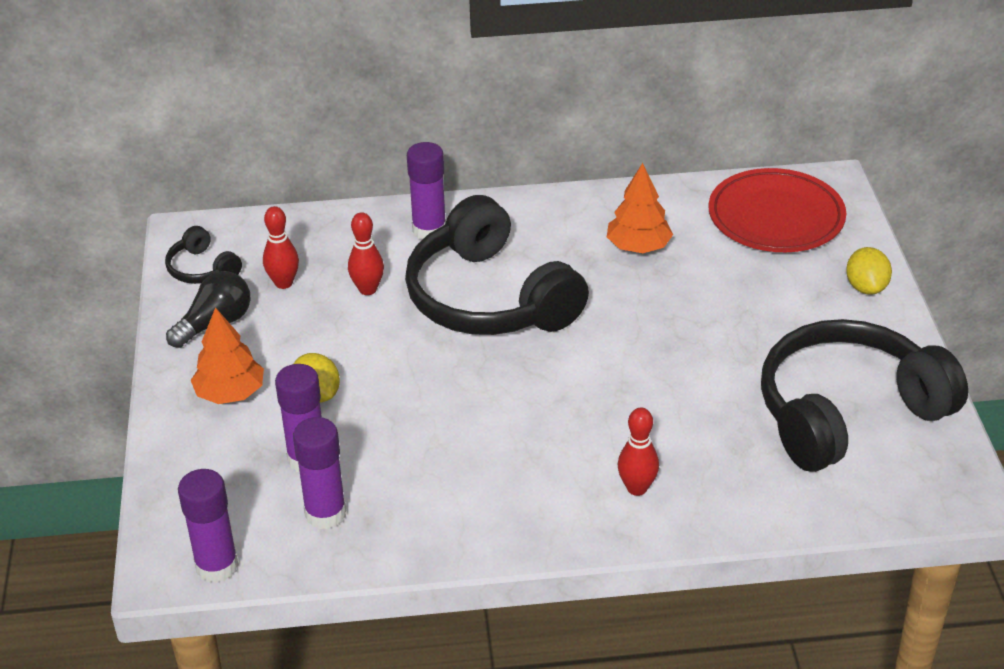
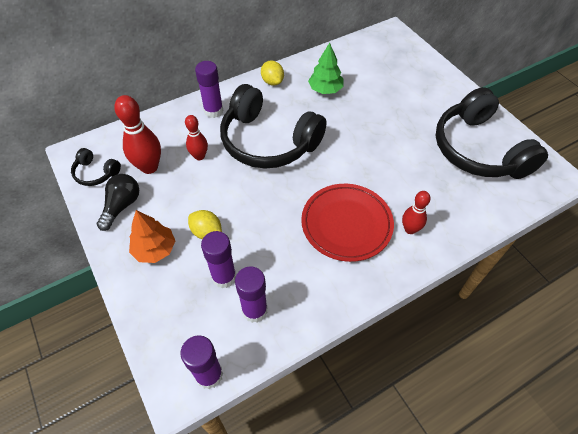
camera: 25 degrees left, 15 degrees up
(283, 283) = (149, 167): red bowling pin -> red bowling pin, size x1.64
(638, 247) = (325, 89): orange tree -> green tree
(776, 217) = (379, 55): red plate -> red plate (346, 224)
(847, 412) = (478, 150): black headphones -> black headphones turned 60 degrees counterclockwise
(866, 287) = (442, 80): yellow lemon -> yellow lemon (272, 82)

